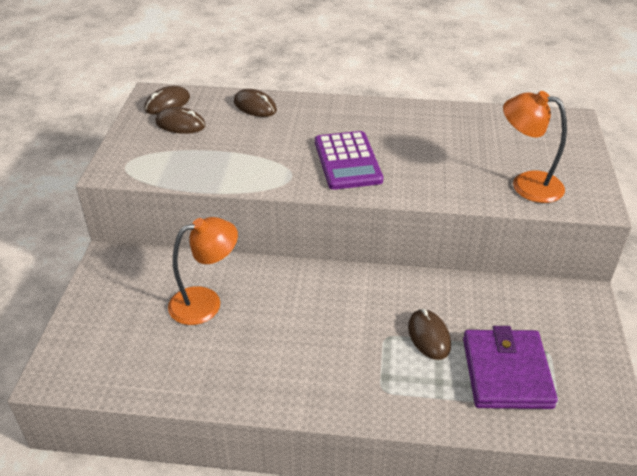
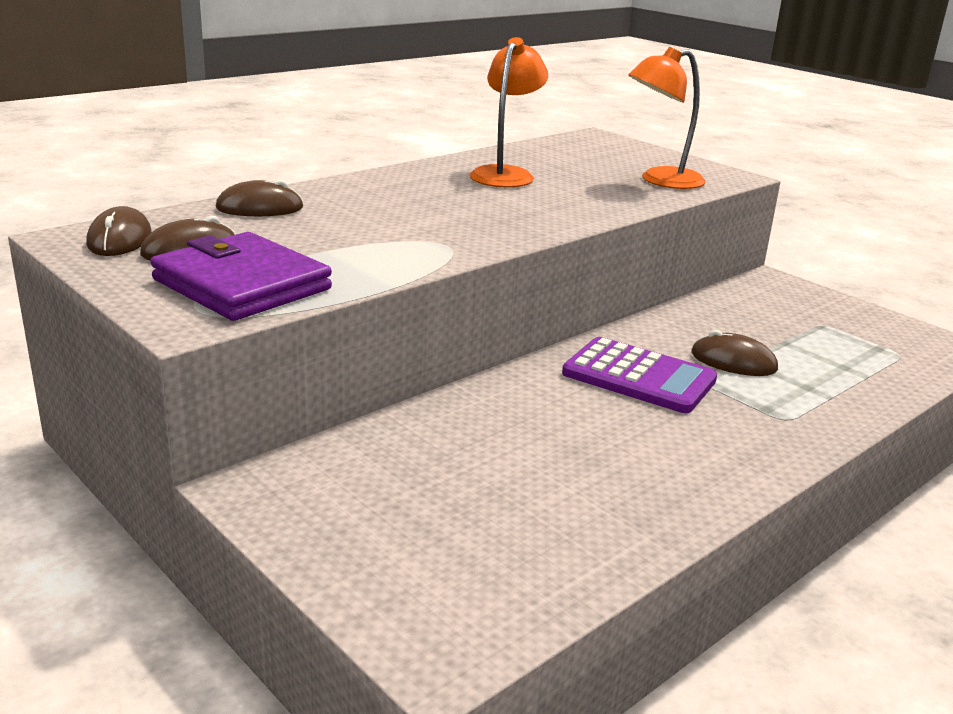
camera: 50 degrees left, 15 degrees down
(206, 302) = (480, 455): orange lamp -> orange lamp (505, 174)
(347, 161) = (476, 215): purple calculator -> purple calculator (639, 377)
(506, 372) = (831, 353): purple wallet -> purple wallet (242, 284)

